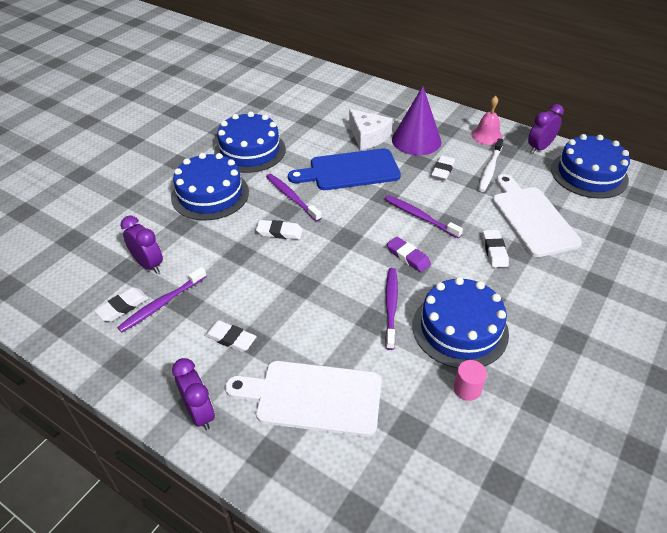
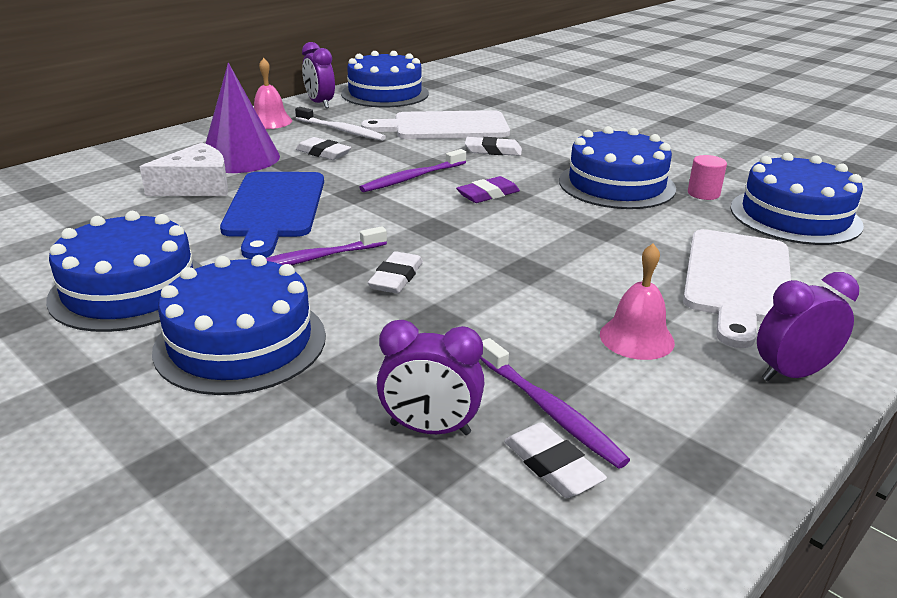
camera: 80 degrees left, 15 degrees down
(148, 264) = (430, 429): purple clock -> purple clock turned 135 degrees counterclockwise
(230, 338) = (636, 338): white eraser -> pink bell
(391, 306) = (577, 215): purple toothbrush -> none
(444, 455) = (795, 216): none -> blue cake

